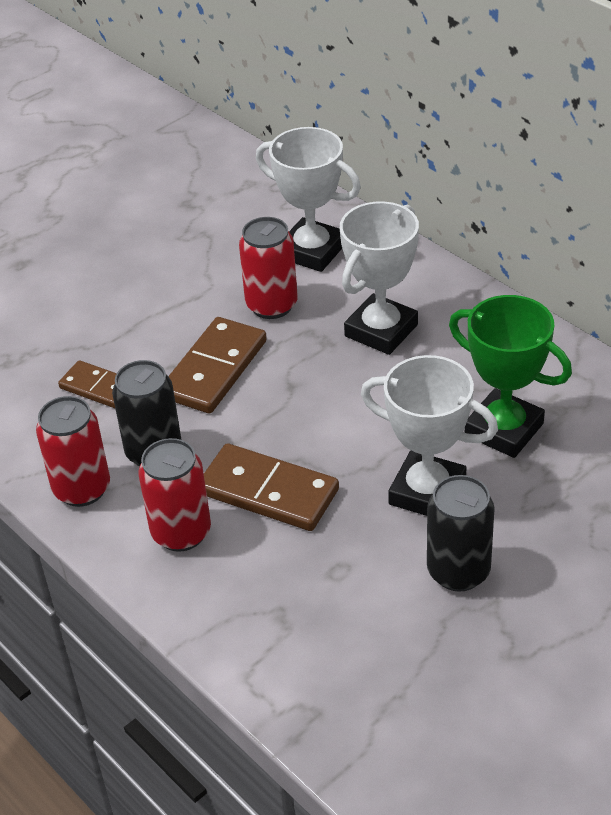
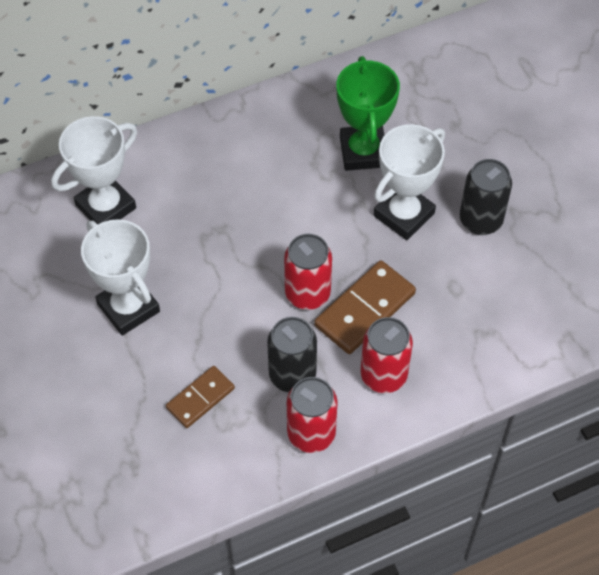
camera: 75 degrees left, 15 degrees up
(214, 369) = (216, 311): brown domino -> none
(271, 305) = (159, 253): red can -> red can (307, 294)
(381, 330) = (226, 190): white trophy -> white trophy (128, 308)
(504, 429) = (363, 152): green trophy -> green trophy turned 60 degrees counterclockwise

